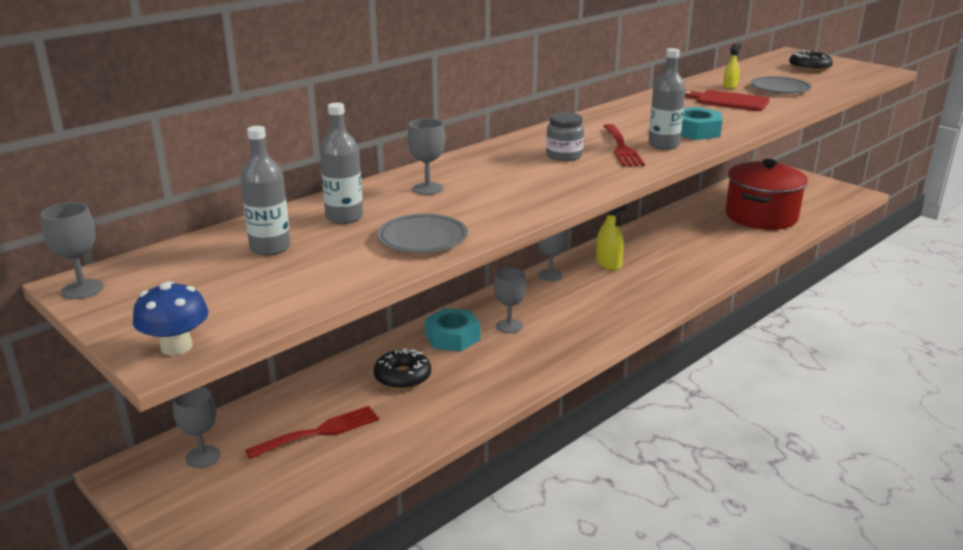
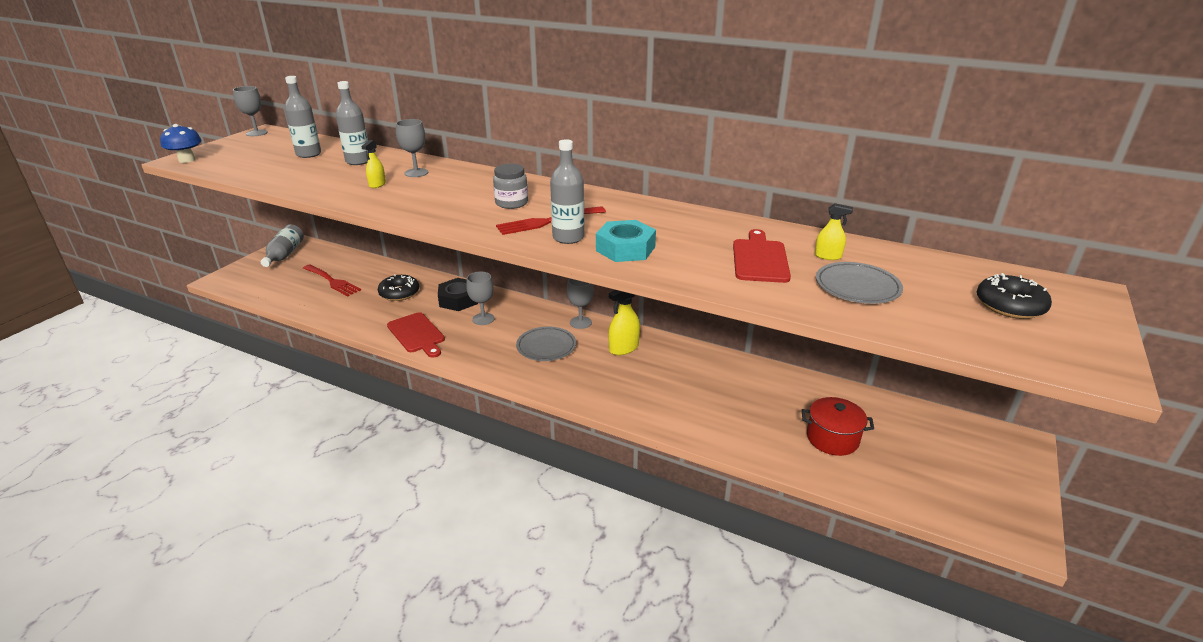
camera: 70 degrees right, 5 degrees up
(168, 482) = (284, 254): none -> grey bottle
(203, 457) = (307, 257): grey goblet -> none
(422, 238) = (324, 184): grey plate -> grey plate (546, 347)
(452, 209) = (377, 184): none -> yellow spray bottle
(452, 337) = (458, 300): turquoise nut -> black nut
(519, 371) = (417, 334): none -> red cutting board
(761, 216) = (832, 438): red pot -> red pot, size x0.55

